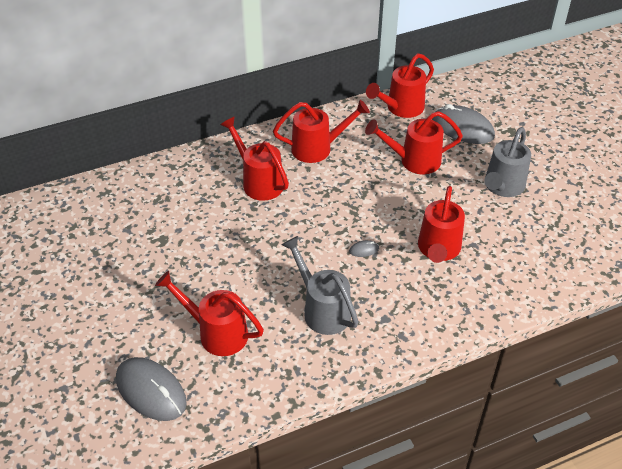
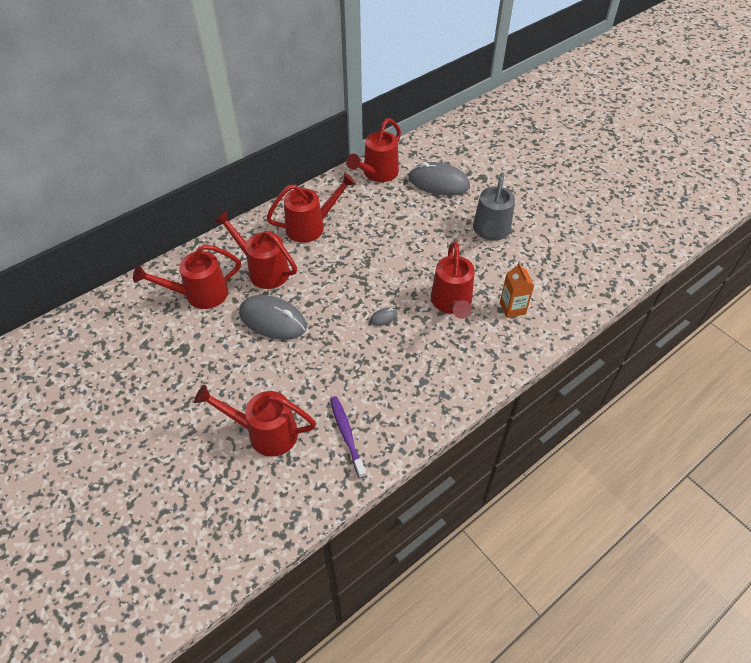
camera: 15 degrees left, 5 degrees up
(151, 391) = (215, 510): grey mouse -> grey mouse (273, 320)
(294, 352) = (347, 435): none -> purple toothbrush
(322, 310) = (362, 386): grey watering can -> none
(414, 161) = (404, 222): red watering can -> red watering can (200, 294)
(500, 267) = (512, 308): none -> orange carton

